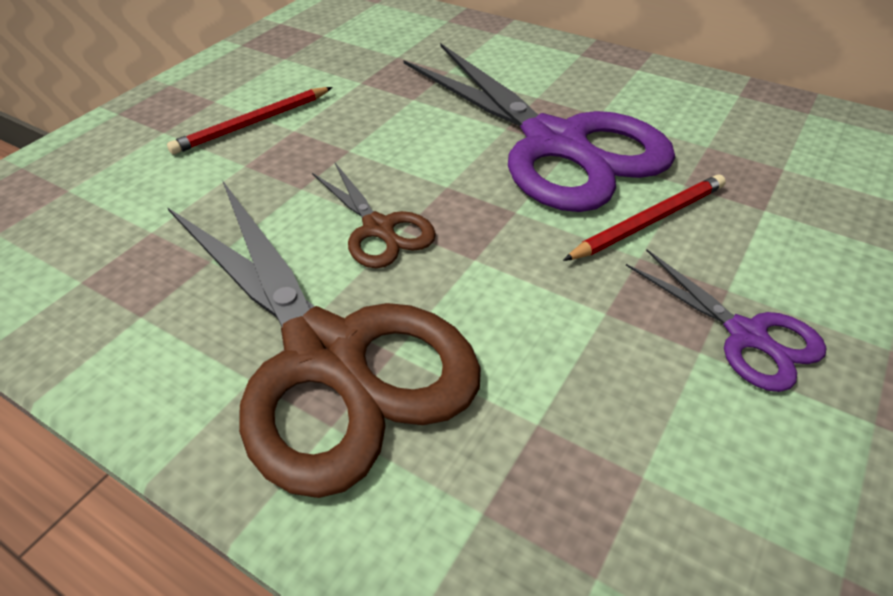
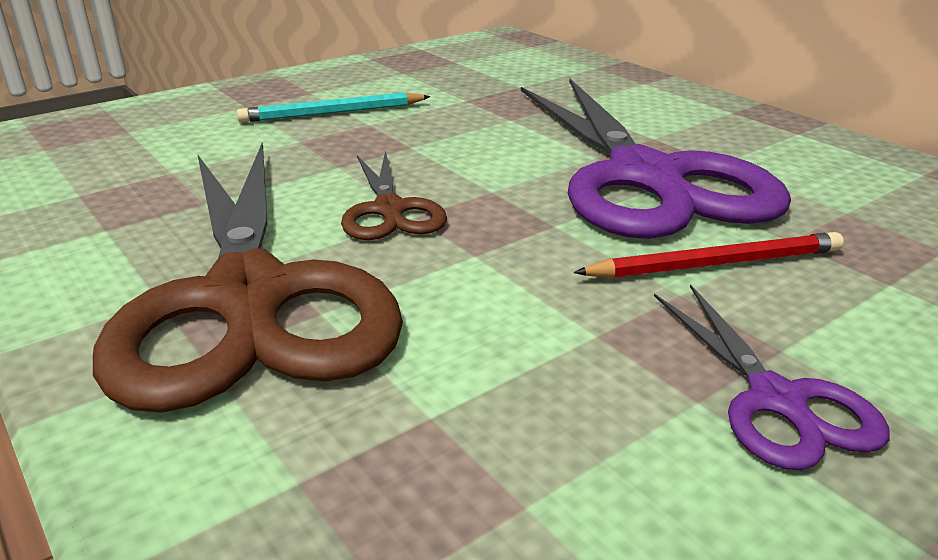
camera: 20 degrees right, 15 degrees down
(253, 123) = (332, 113): red pencil -> turquoise pencil

